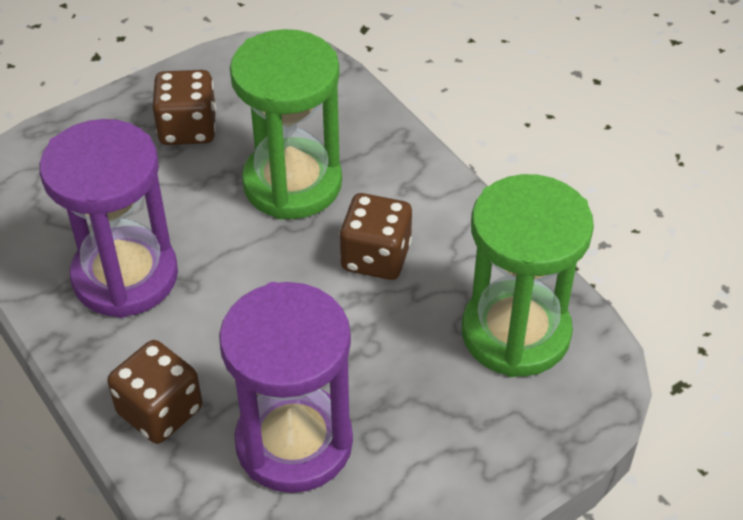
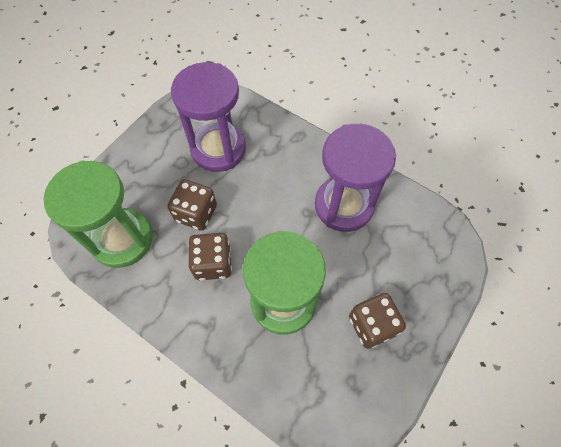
camera: 160 degrees right, 15 degrees up
(160, 411) = (286, 144): brown dice -> brown dice (196, 213)

